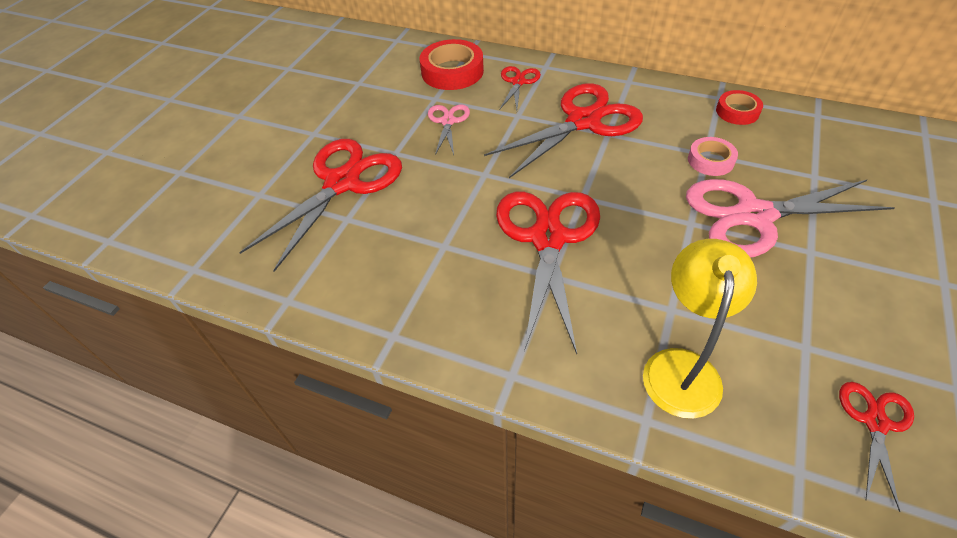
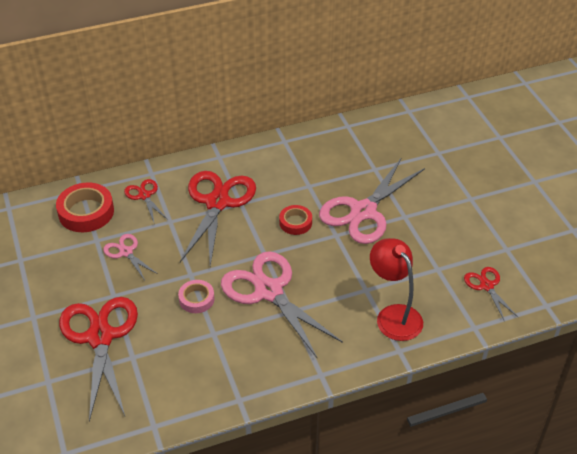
camera: 45 degrees left, 5 degrees down
(547, 238) = (269, 291): red scissors -> pink scissors
(681, 367) = (394, 315): yellow lamp -> red lamp
(710, 160) = (314, 189): pink tape -> pink tape (196, 299)
(737, 112) = (303, 146): red tape -> red tape (295, 222)

